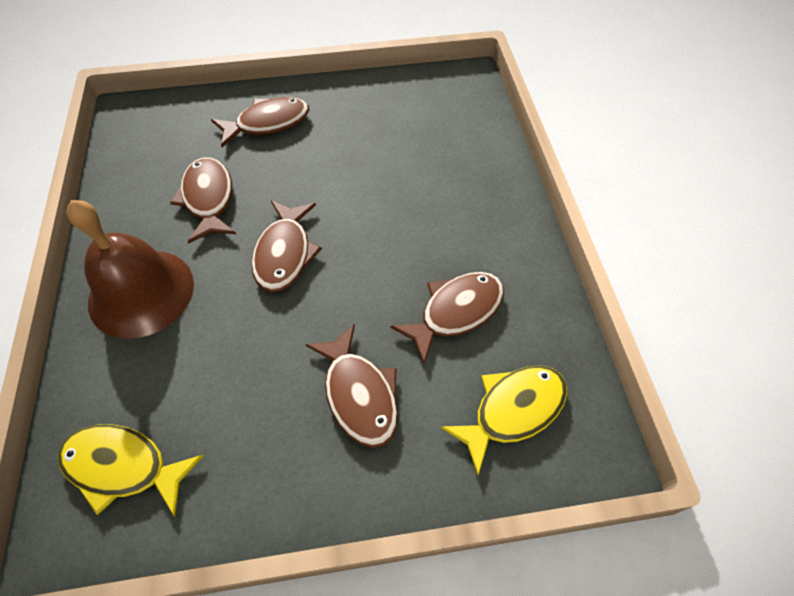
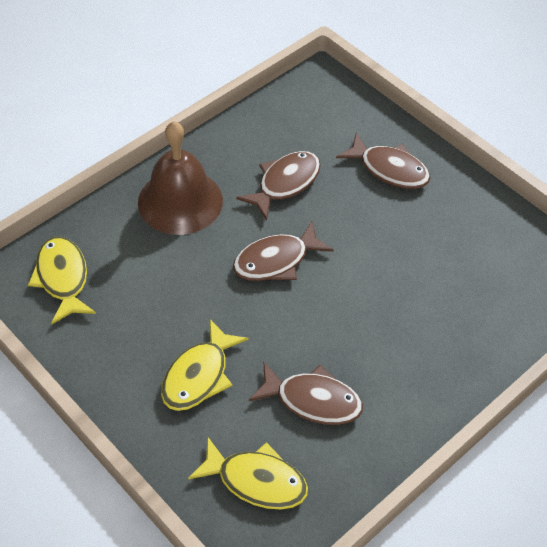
camera: 55 degrees right, 5 degrees down
(359, 394) = (199, 375): brown fish -> yellow fish

